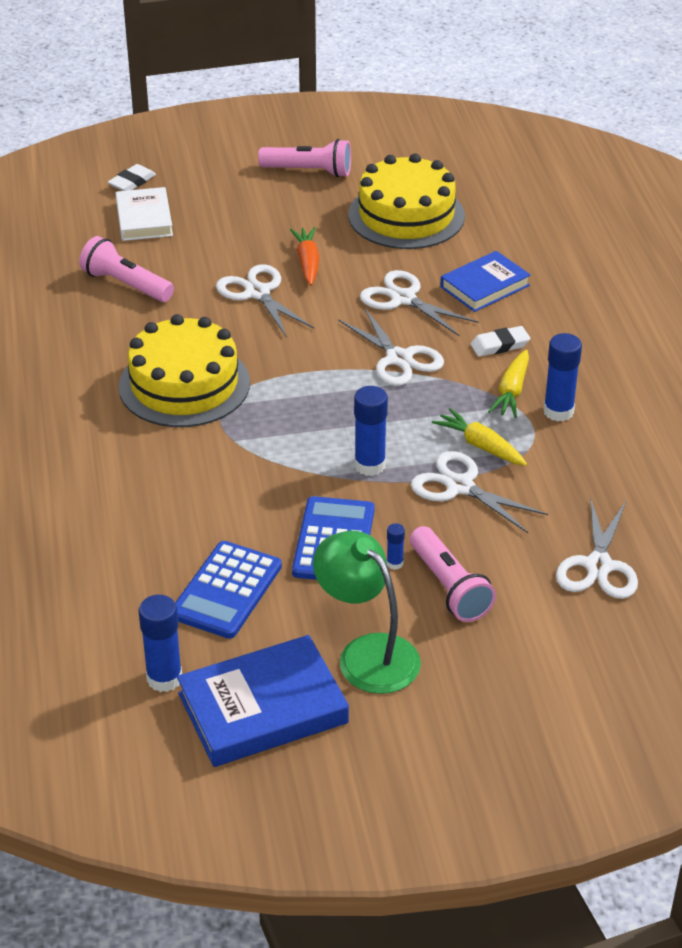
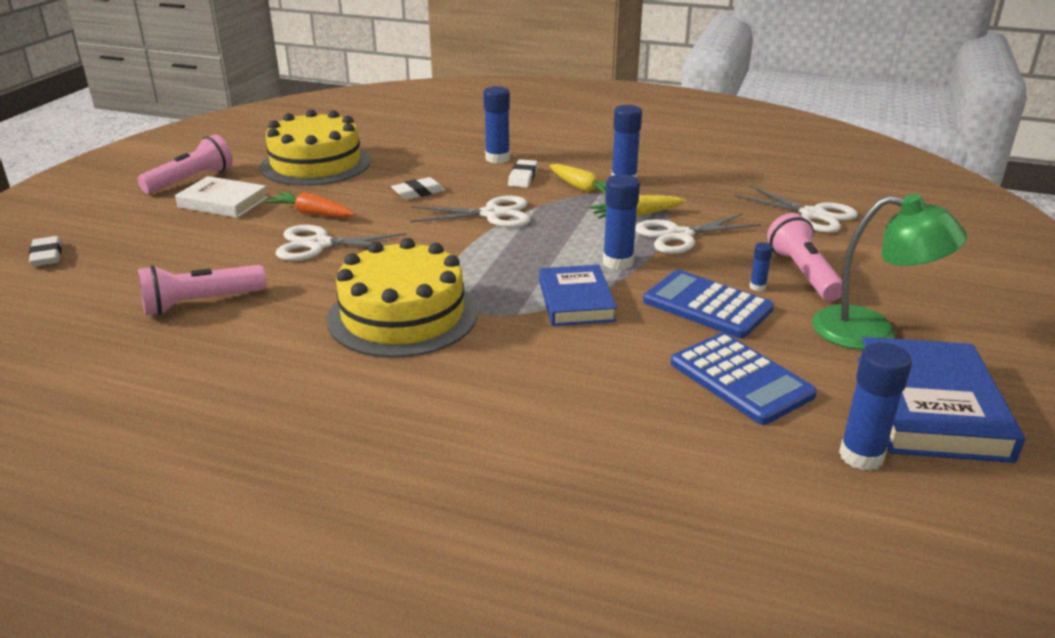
camera: 60 degrees left, 10 degrees down
(144, 219) = (115, 265): white book -> white book (223, 202)
(367, 653) = (872, 331): green lamp -> green lamp turned 150 degrees counterclockwise
(403, 299) = (418, 192): white scissors -> white eraser
(449, 587) = (803, 273): pink flashlight -> pink flashlight turned 105 degrees counterclockwise
(485, 286) = (446, 163): blue book -> blue book (576, 301)
(529, 312) = (497, 159): none -> blue glue stick

